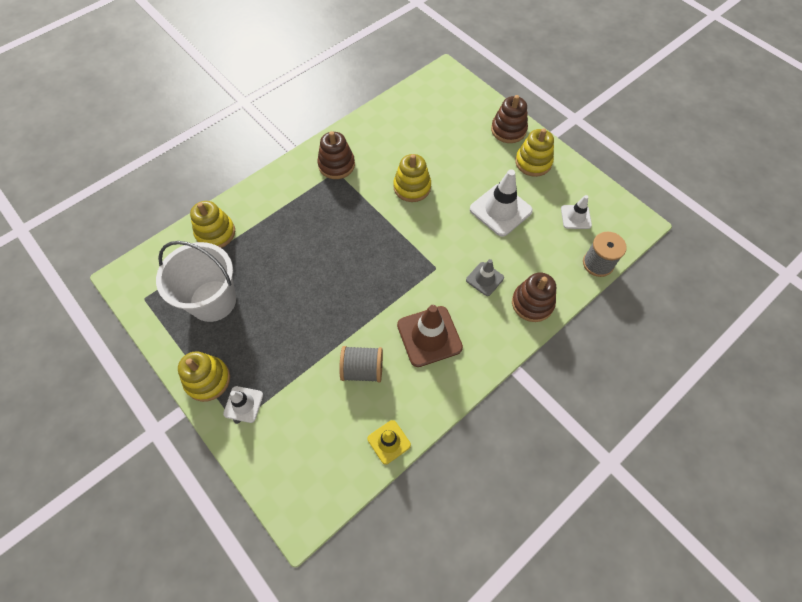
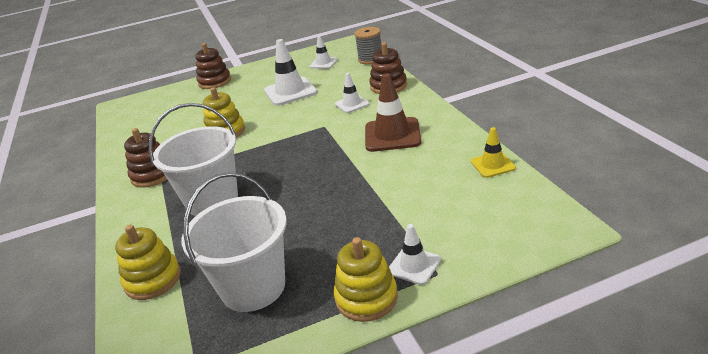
camera: 65 degrees left, 30 degrees down
(308, 226) = (212, 200): none -> white bucket
(362, 369) = (409, 175): grey spool -> none
(484, 279) = (352, 104): grey traffic cone -> white traffic cone
(533, 162) = (257, 74): yellow stacking toy -> none

